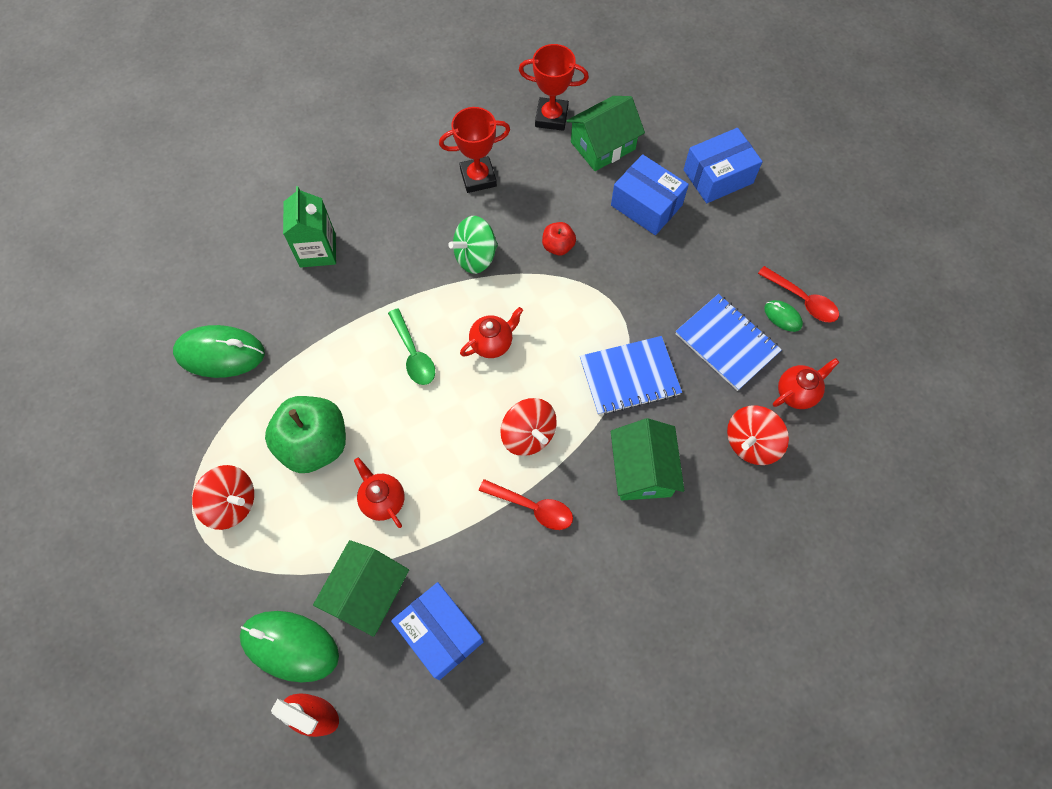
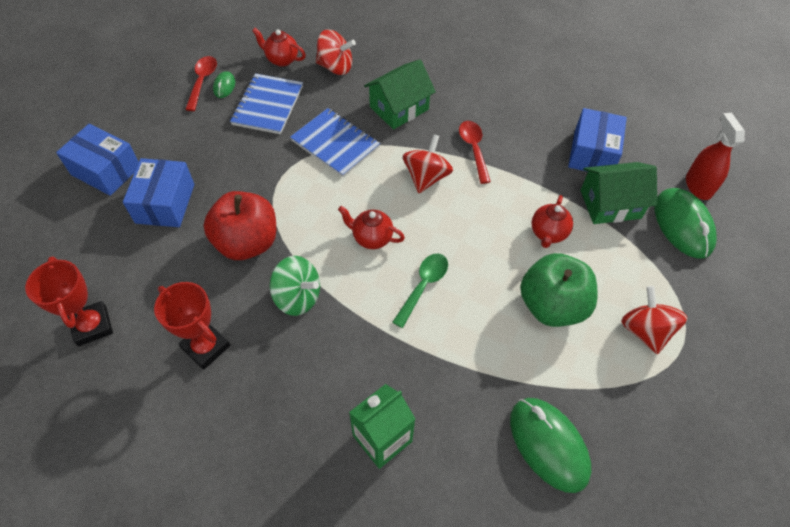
camera: 125 degrees left, 10 degrees down
(558, 246) = (247, 242): red apple -> red apple, size x2.05
(603, 145) = (110, 266): green house -> none

